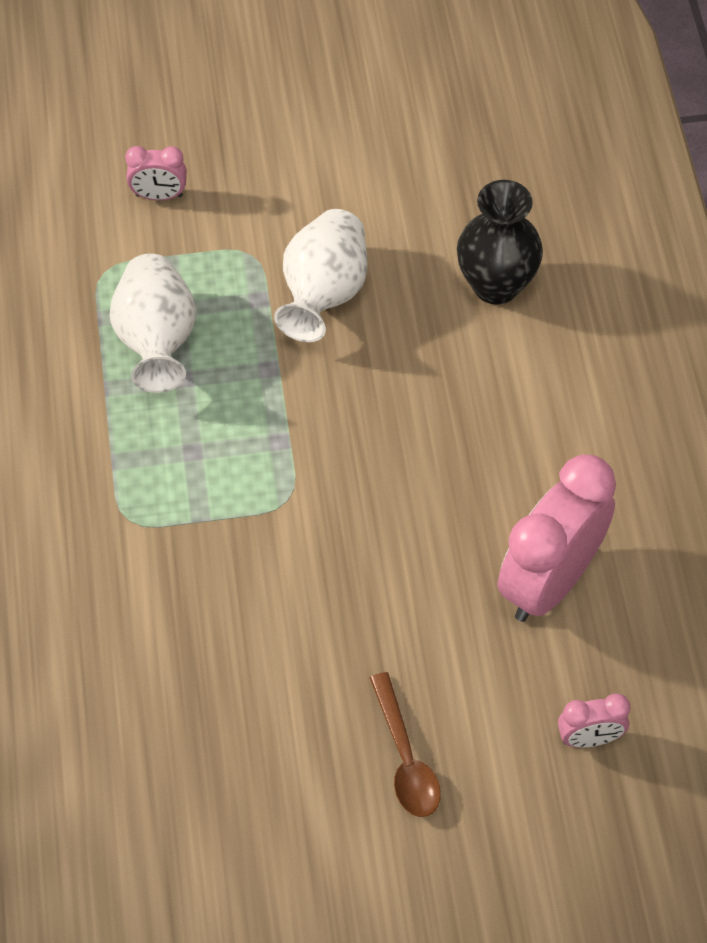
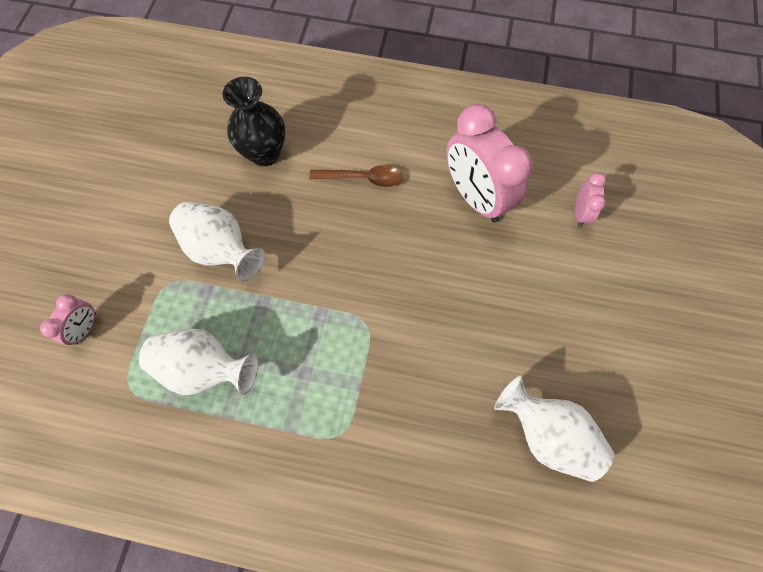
camera: 70 degrees left, 10 degrees up
(216, 767) = (546, 433): none -> white vase
(405, 759) = (569, 315): brown spoon -> brown spoon (363, 178)

